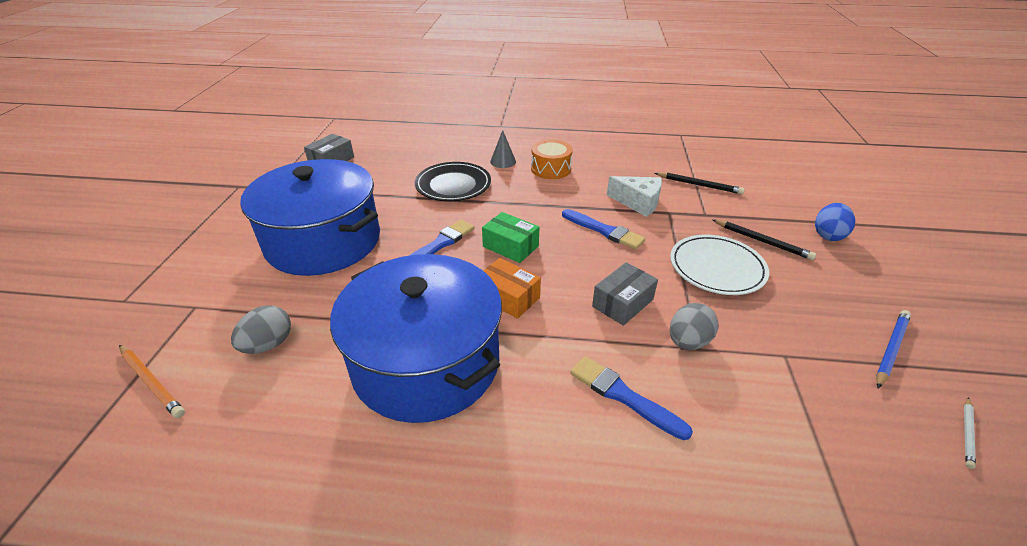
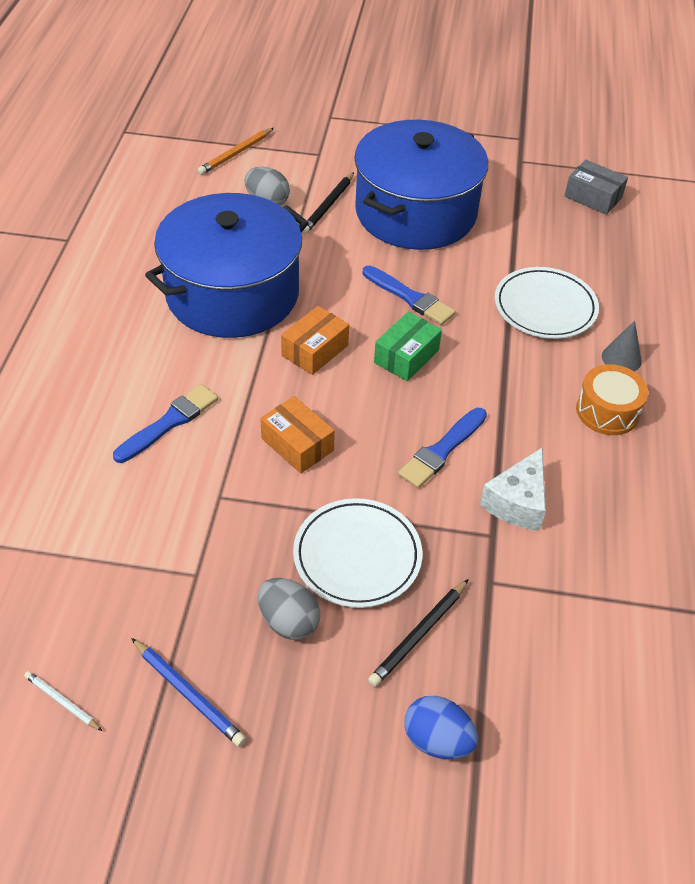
camera: 90 degrees right, 10 degrees up
(453, 185) = (545, 307): black plate -> white plate
(622, 303) = (297, 444): grey box -> orange box
(688, 342) = (230, 490): grey egg -> grey egg (288, 621)
(699, 185) = (582, 599): black pencil -> black pencil (328, 206)

